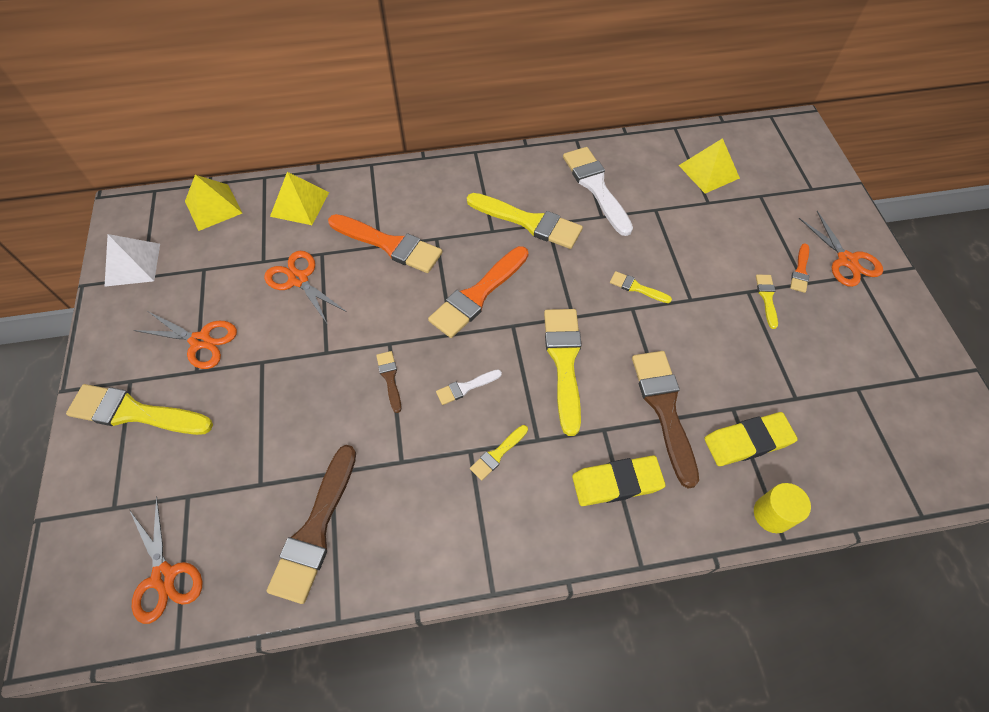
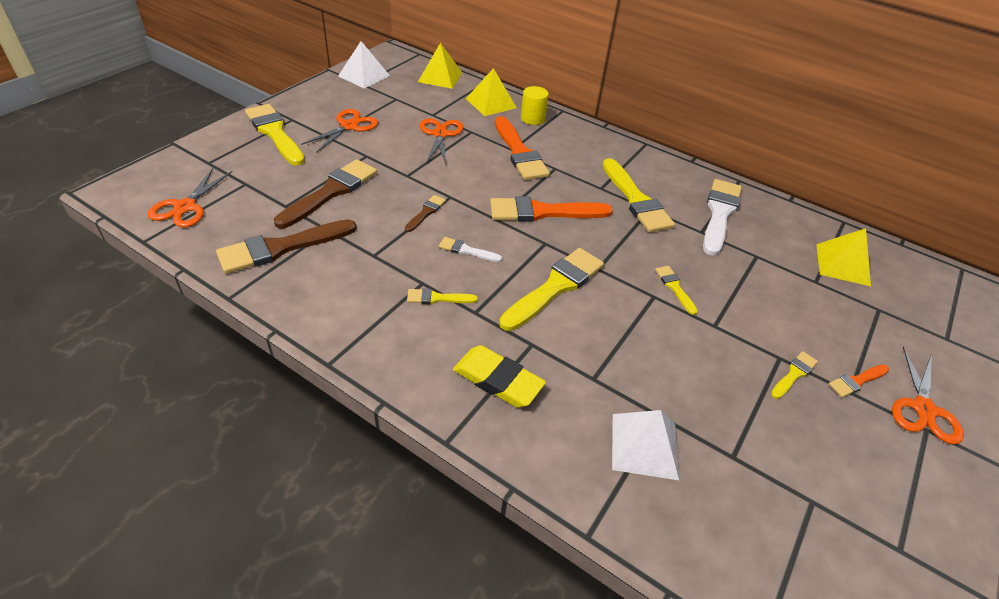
camera: 40 degrees right, 15 degrees down
(200, 341) = (349, 126): orange scissors -> orange scissors turned 120 degrees counterclockwise
(664, 408) = (598, 370): brown brush -> brown brush (331, 192)
(747, 441) = (644, 446): yellow eraser -> white pyramid
(772, 514) = (601, 509): yellow cylinder -> yellow cylinder (532, 118)

